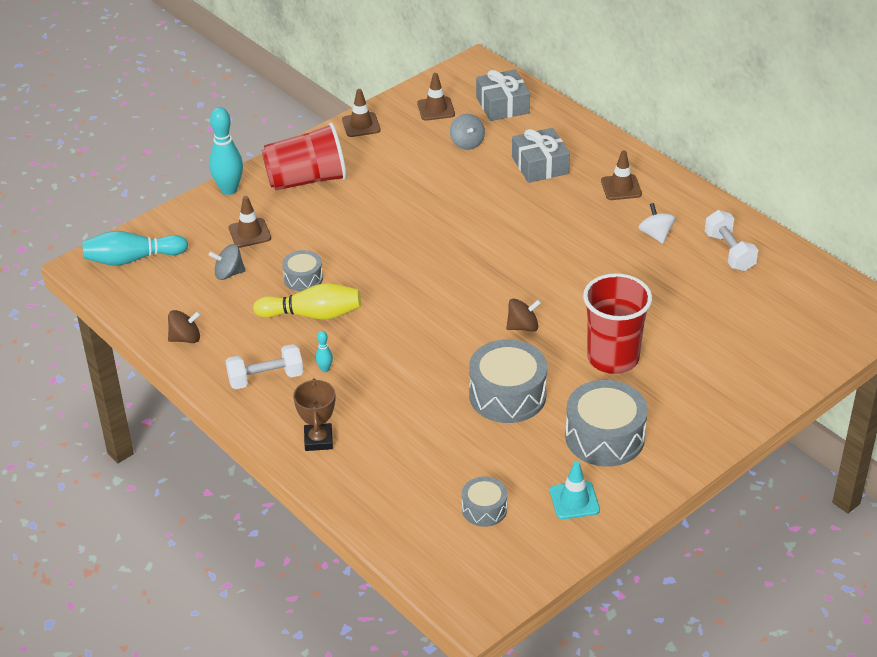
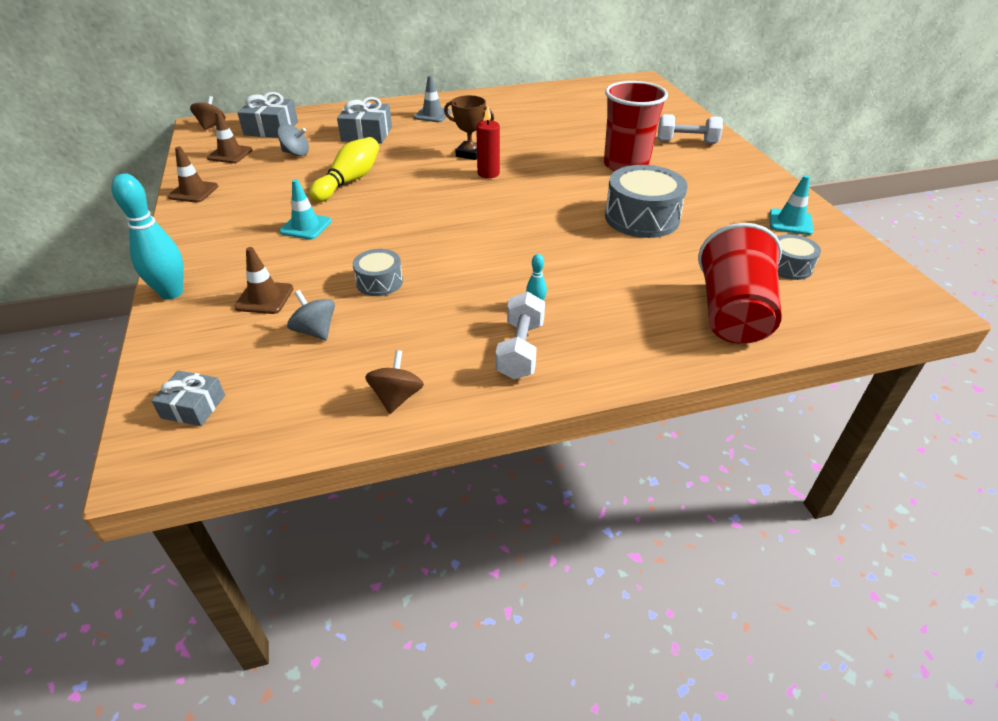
camera: 65 degrees left, 0 degrees up
(132, 259) = (193, 406): turquoise bowling pin -> grey gift
(228, 273) = (315, 331): grey spinning top -> grey spinning top turned 120 degrees clockwise
(306, 180) = (229, 240): red cup -> red cup (732, 313)
(312, 314) = (443, 291): yellow bowling pin -> yellow bowling pin (349, 181)
(318, 440) = (646, 338): brown trophy -> brown trophy (470, 154)
(352, 207) = (305, 226): none -> turquoise traffic cone
(520, 271) = (488, 173): none -> red candle
(523, 327) = (559, 189): brown spinning top -> brown spinning top (211, 125)
(604, 437) = (718, 191): grey drum -> none
(621, 187) = (432, 115): brown traffic cone -> grey traffic cone
(656, 235) = (499, 117): white spinning top -> none
(729, 252) = (543, 102): white dumbbell -> white dumbbell (686, 142)

